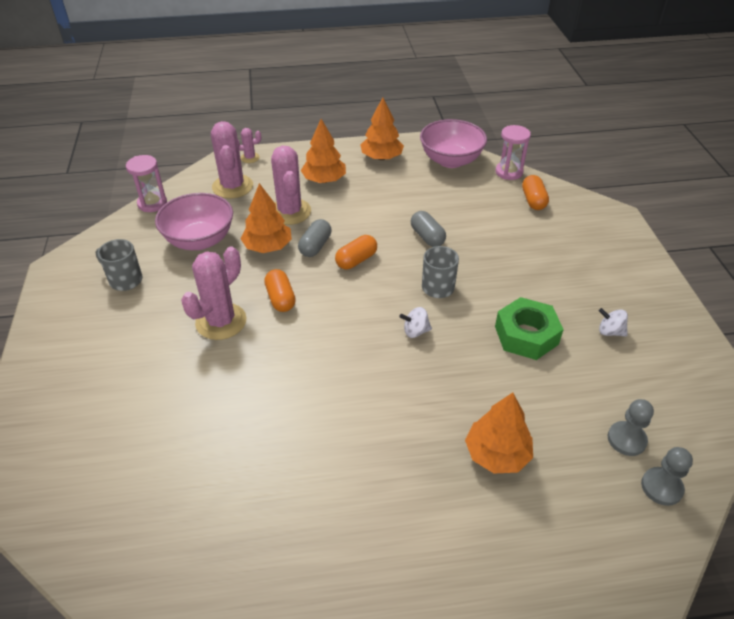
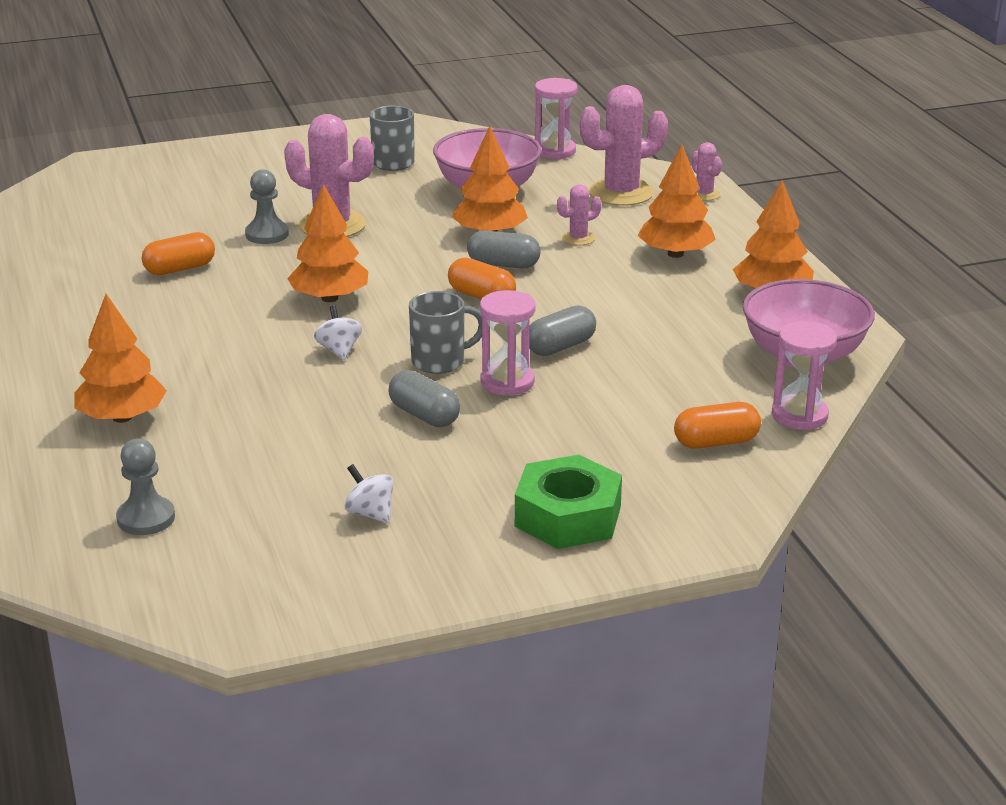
camera: 80 degrees right, 15 degrees down
(280, 298) = (384, 254): orange capsule -> orange capsule (180, 269)
(290, 212) = (578, 238): pink cactus -> pink cactus, size x0.49
(339, 331) = (329, 298): none -> orange tree
(466, 262) = (507, 382): none -> pink hourglass
(502, 300) = (424, 415): none -> grey capsule
(526, 335) = (347, 437): green nut -> green nut (568, 516)
(610, 331) = (370, 513): white spinning top -> white spinning top turned 60 degrees counterclockwise
(661, 487) = (62, 543): grey pawn -> grey pawn (267, 234)

